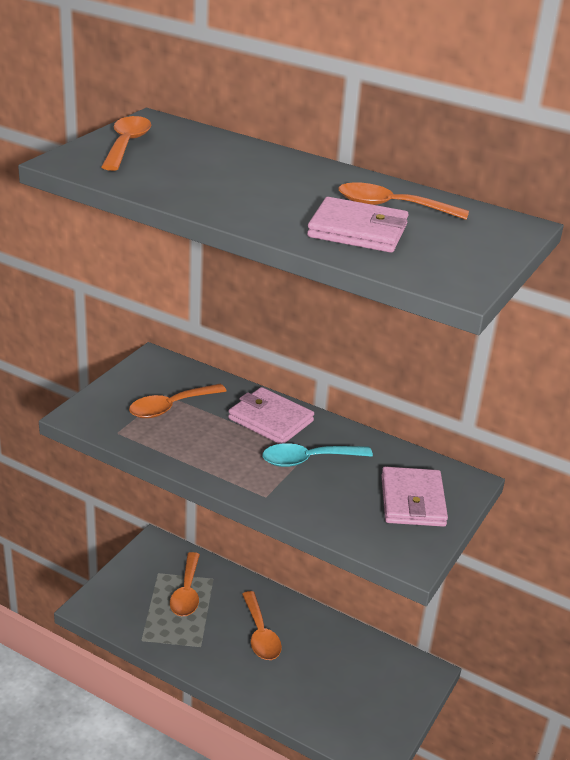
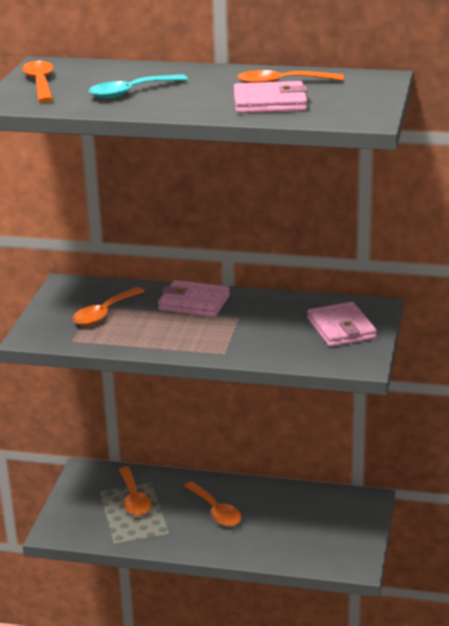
camera: 15 degrees left, 5 degrees down
(308, 460) = (242, 322): turquoise spoon -> turquoise spoon (131, 92)

